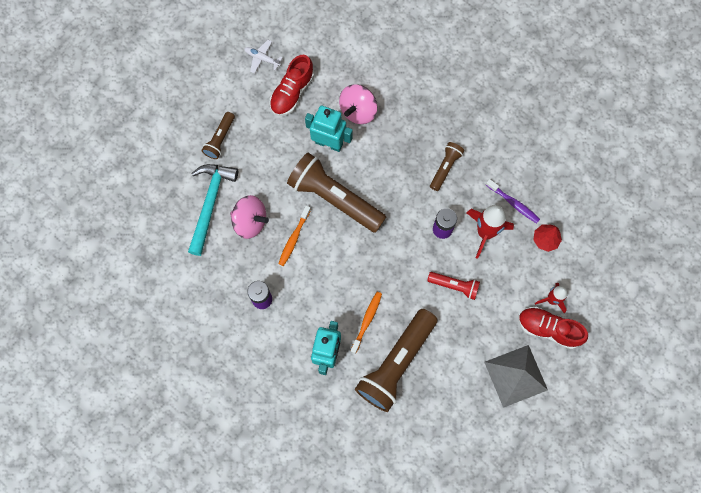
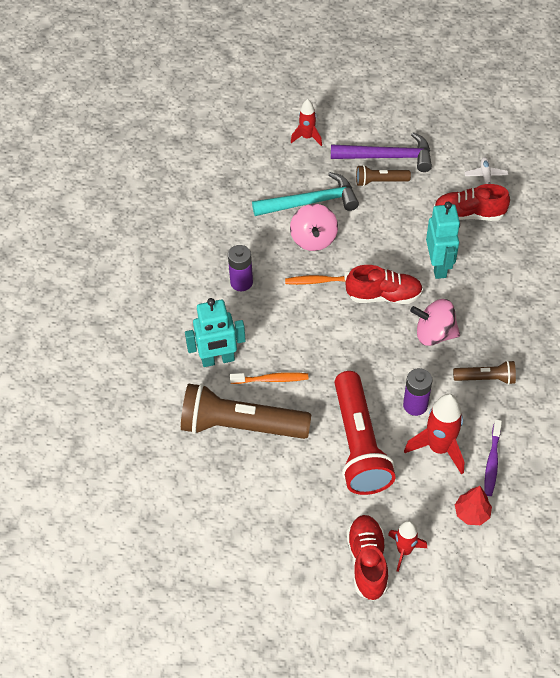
camera: 65 degrees right, 20 degrees down
(137, 170) = (307, 137): none -> red rocket
(197, 119) = (388, 157): none -> purple hammer
(334, 198) = (384, 296): brown flashlight -> red shoe
(358, 111) = (491, 275): pink spinning top -> pink spinning top (434, 334)
(454, 286) = (359, 444): red flashlight -> red flashlight, size x2.03
(515, 376) = (292, 550): grey pyramid -> none

